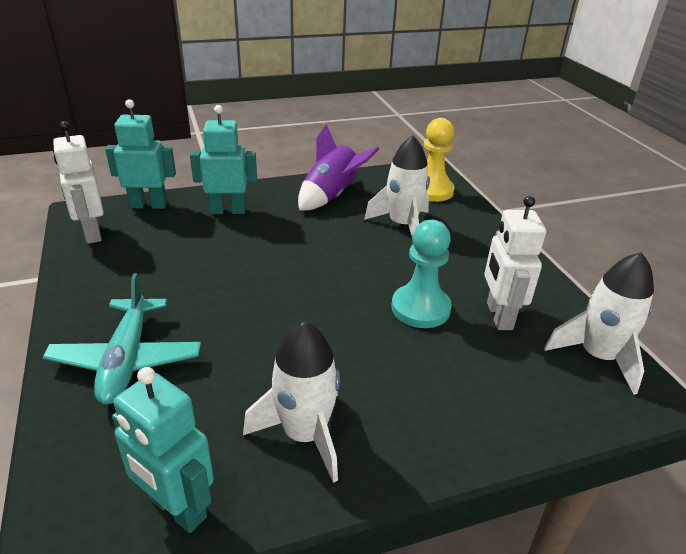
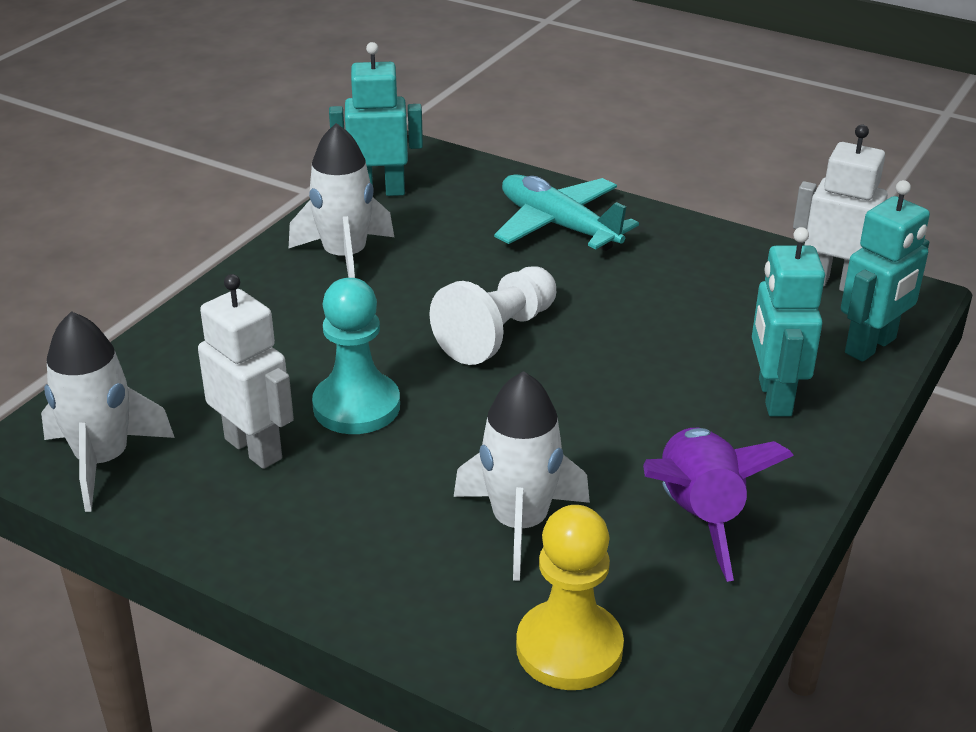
camera: 140 degrees right, 0 degrees up
(228, 211) = (774, 397): turquoise robot -> turquoise robot turned 135 degrees clockwise
(292, 305) = (497, 334): none -> white pawn

